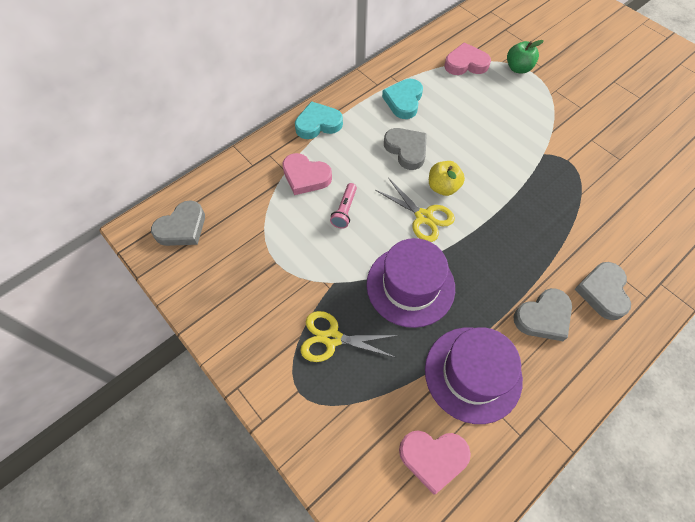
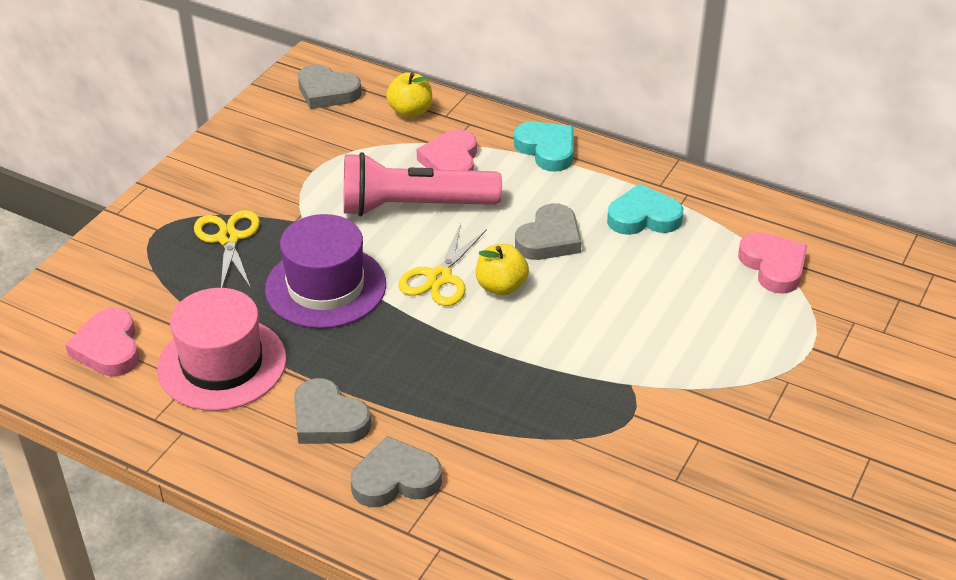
camera: 70 degrees right, 20 degrees down
(236, 183) = (410, 111): none -> yellow apple
(345, 210) = (414, 206): pink flashlight -> pink flashlight, size x2.30
(473, 374) = (222, 364): purple hat -> pink hat
(518, 68) = (809, 328): green apple -> none

